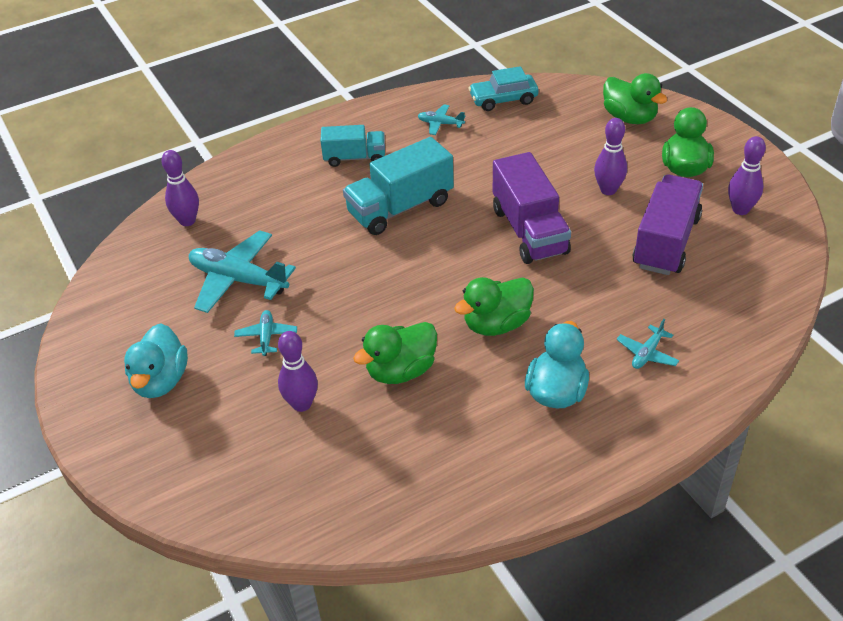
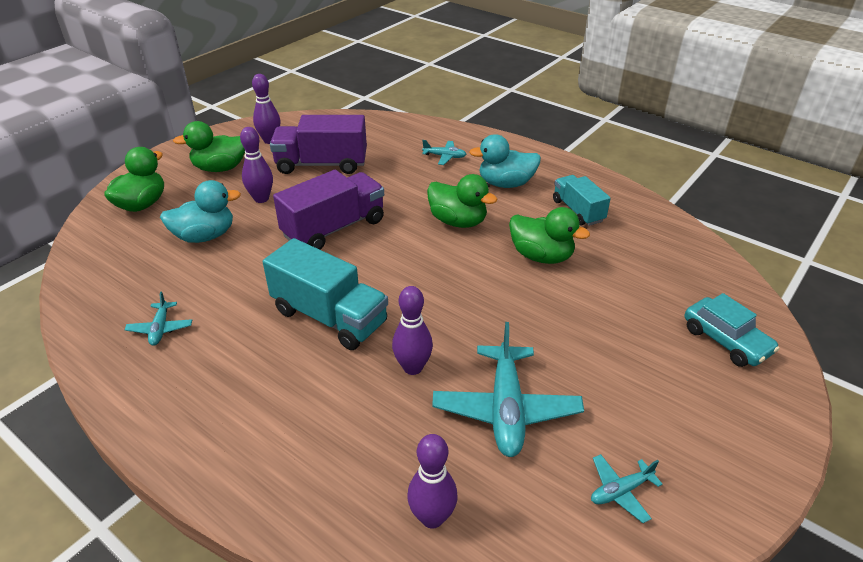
camera: 115 degrees left, 5 degrees down
(161, 381) = (679, 410): turquoise duck -> turquoise duck (205, 236)
(266, 337) = (566, 352): turquoise plane -> turquoise plane (620, 491)
(302, 404) = (619, 300): purple bowling pin -> purple bowling pin (413, 367)
(355, 158) = (244, 385): turquoise truck -> turquoise truck (578, 211)
(503, 99) = (105, 291): turquoise car -> turquoise car (726, 340)

